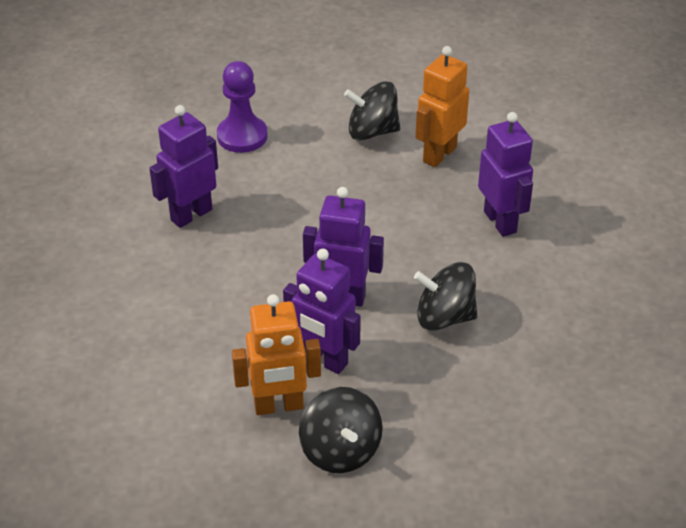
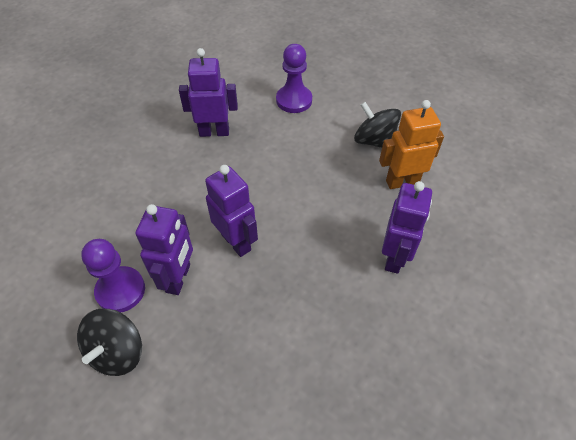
camera: 40 degrees right, 10 degrees up
(278, 406) = (120, 290): orange robot -> purple pawn
(323, 360) = (178, 278): purple robot -> purple robot turned 150 degrees counterclockwise
(444, 317) = (282, 303): black spinning top -> none

